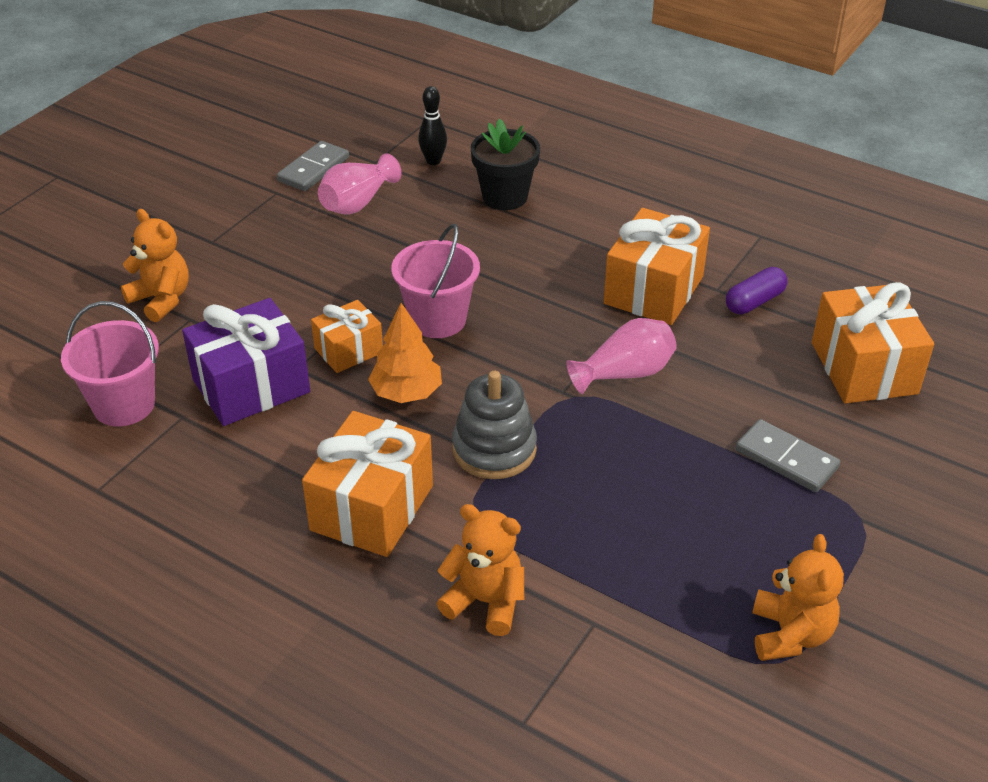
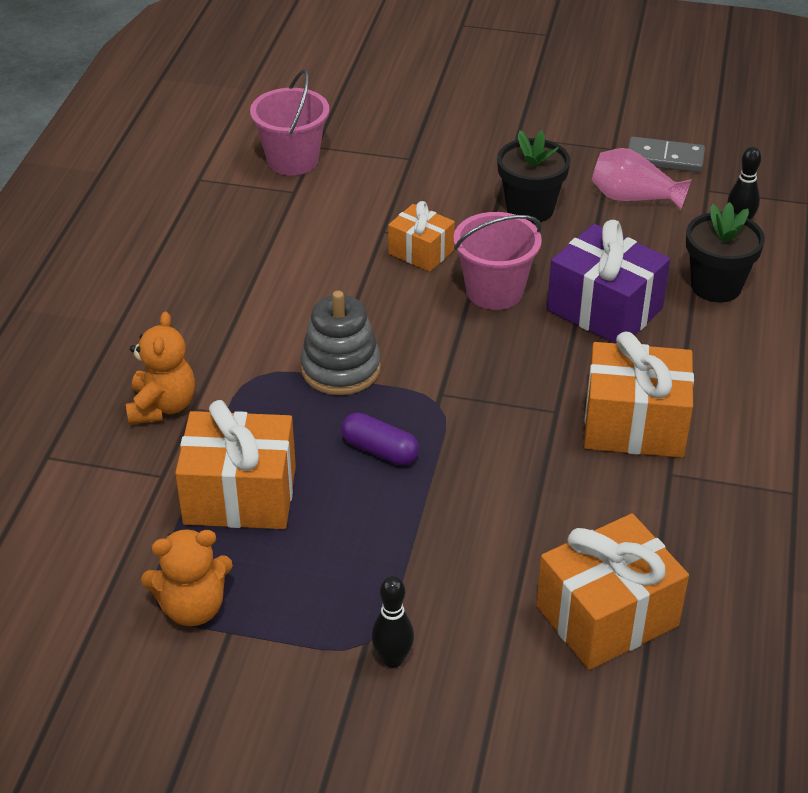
camera: 70 degrees right, 0 degrees up
(161, 299) = (425, 137): orange teddy bear -> none
(251, 386) = (347, 214): purple gift -> purple gift (604, 309)
(330, 265) = (530, 209): none -> black flower pot
(372, 508) = (239, 317): orange gift -> orange gift (240, 495)
(406, 393) = (385, 299): orange tree -> none
(625, 373) = (490, 430): pink vase -> none
(754, 301) = (667, 507): purple capsule -> purple capsule (380, 450)
(786, 459) = (426, 571): grey domino -> none
(884, 506) = (393, 659): none -> black bowling pin

